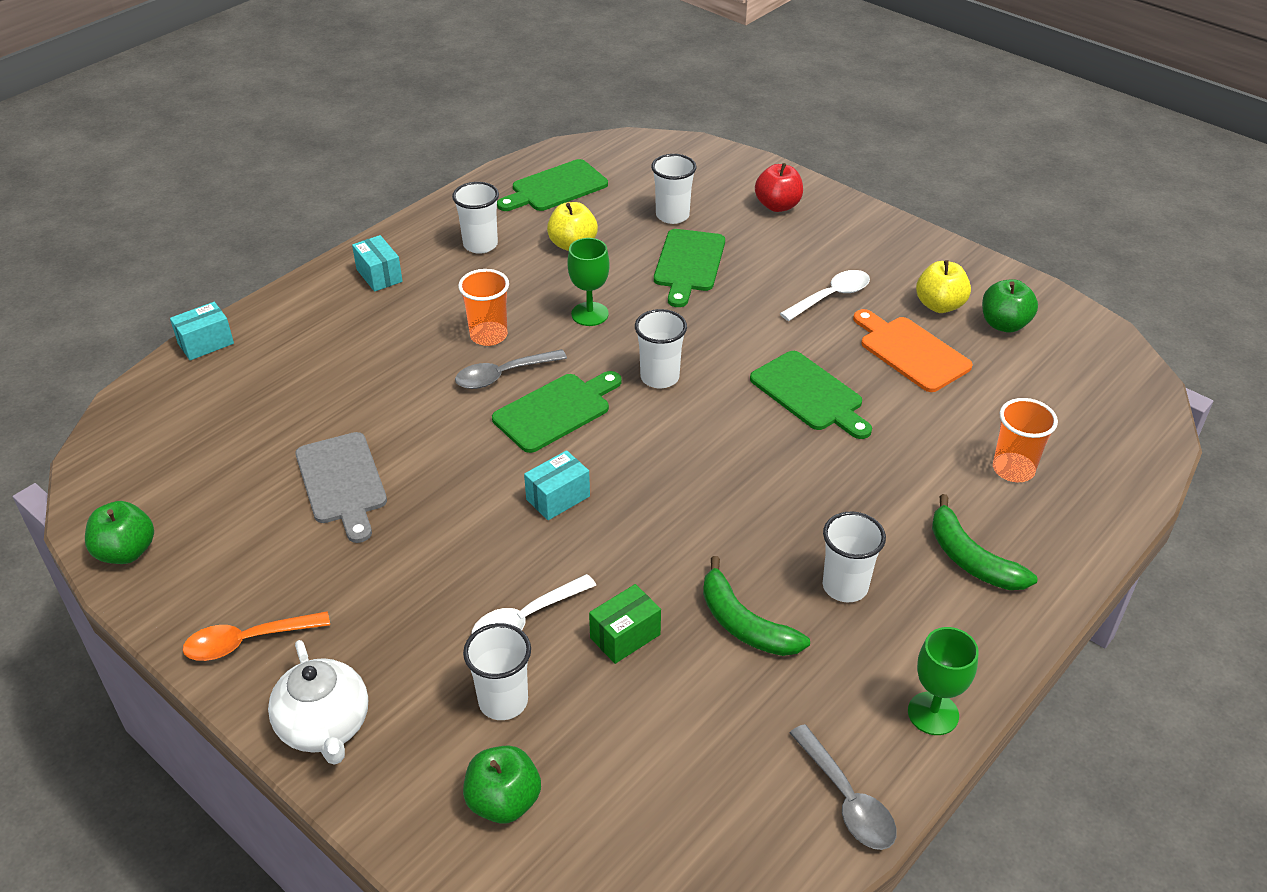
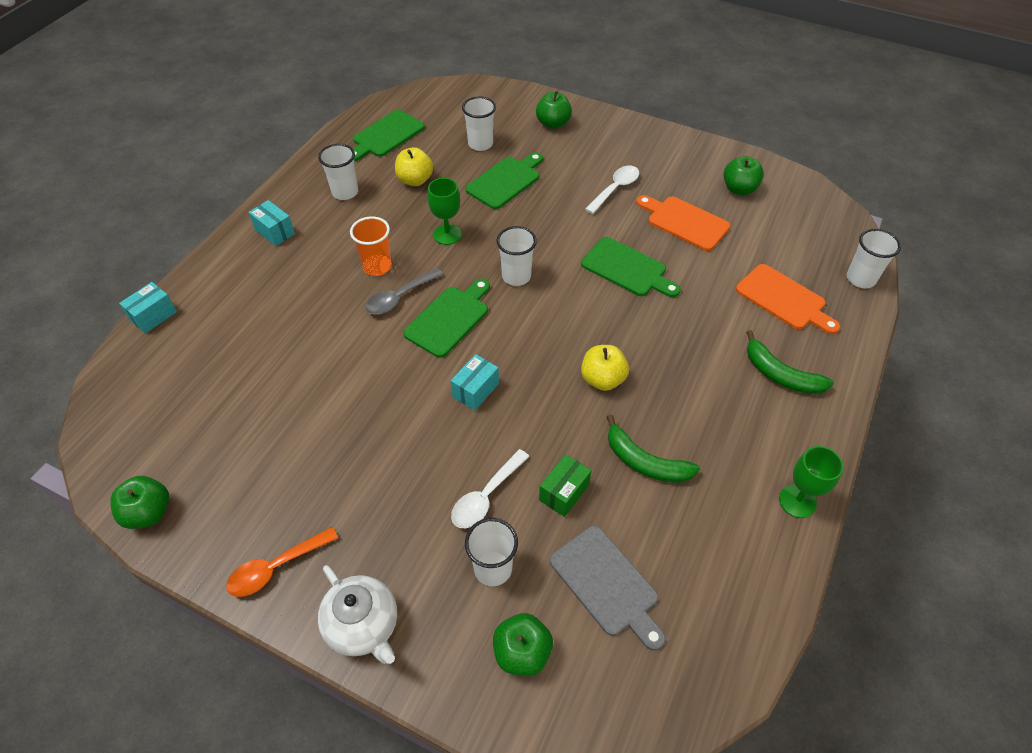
camera: 15 degrees left, 10 degrees up
(342, 482) = (305, 413): grey cutting board -> grey cutting board (607, 584)
(688, 264) = (505, 181): green cutting board -> green cutting board turned 135 degrees counterclockwise
(777, 206) = (553, 123): red apple -> green apple
(845, 586) = (704, 416): white cup -> white cup (860, 279)
(847, 800) = (764, 584): grey spoon -> none
(939, 305) = (691, 182): yellow apple -> yellow apple (602, 379)
(1013, 469) = (784, 299): orange cup -> orange cutting board

